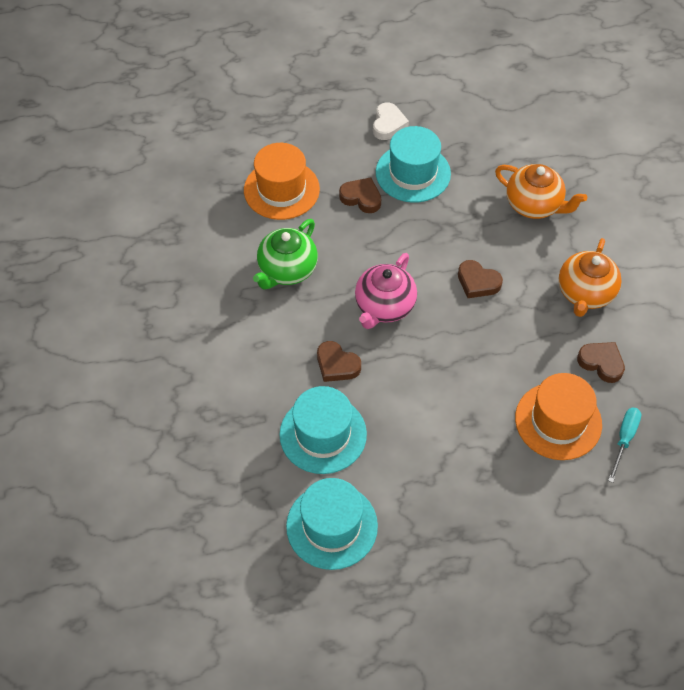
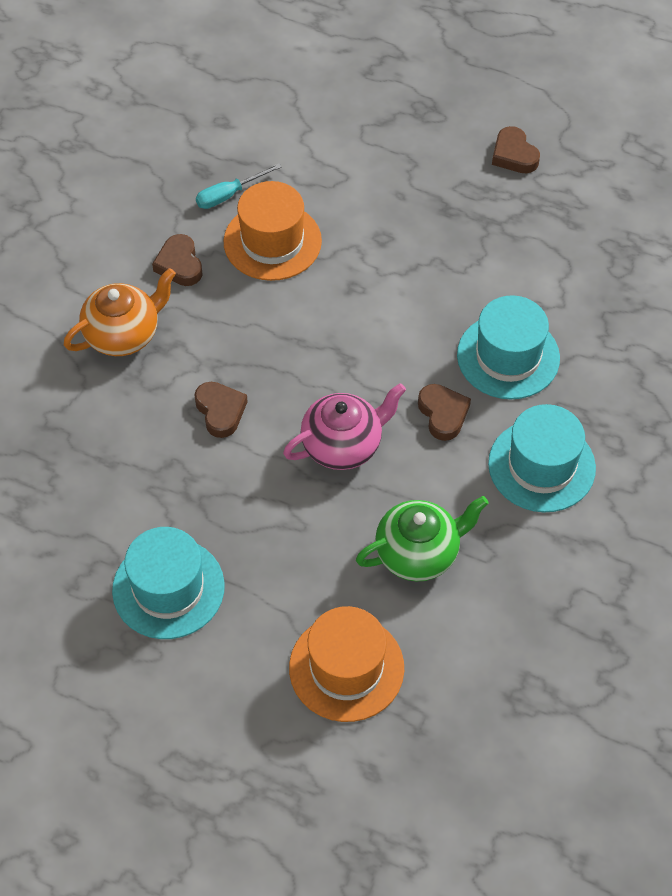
camera: 145 degrees left, 0 degrees up
(332, 526) = (557, 276): turquoise hat -> turquoise hat (541, 466)
(361, 198) = (258, 593): brown heart -> brown heart (514, 155)
(388, 124) = (135, 680): white heart -> none
(534, 205) = (72, 459): orange teapot -> none

